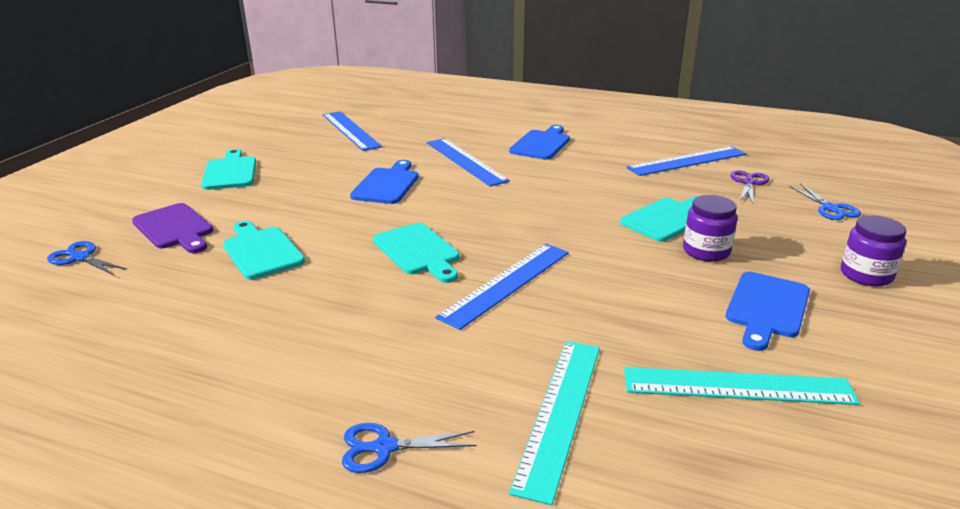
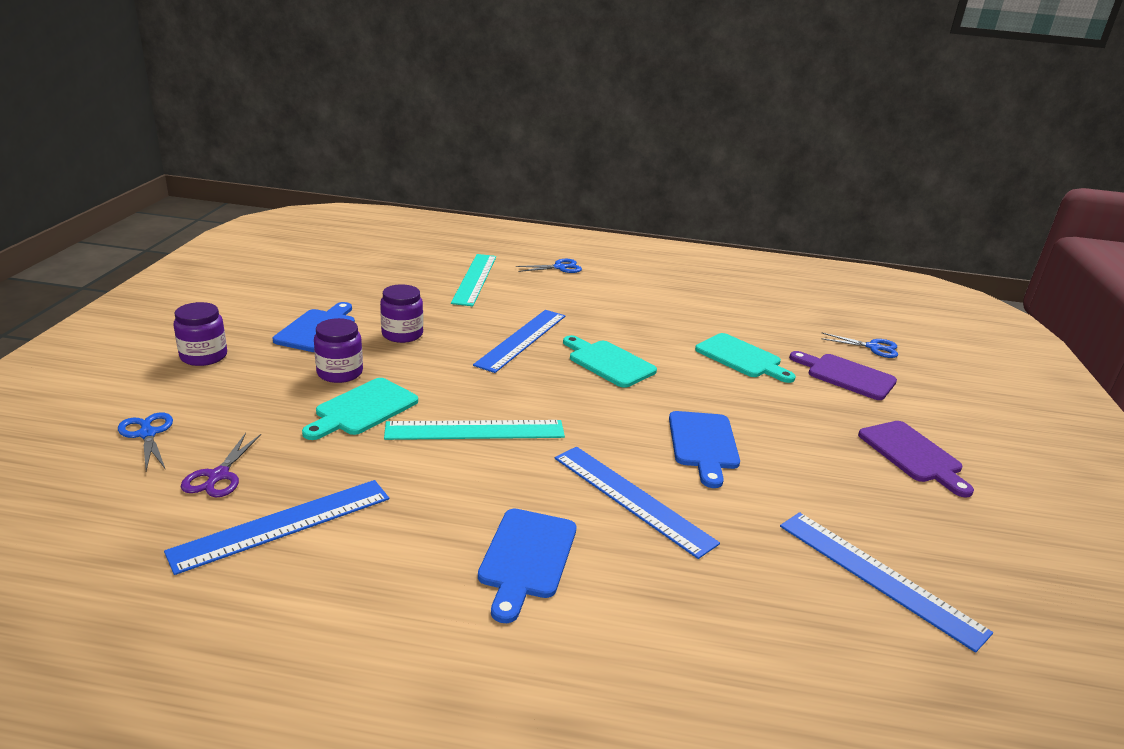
camera: 165 degrees right, 0 degrees up
(230, 172) = (913, 455): turquoise cutting board -> purple cutting board
(656, 296) = (402, 334): none -> purple jar
(737, 386) = (369, 290): turquoise ruler -> turquoise ruler (475, 430)

